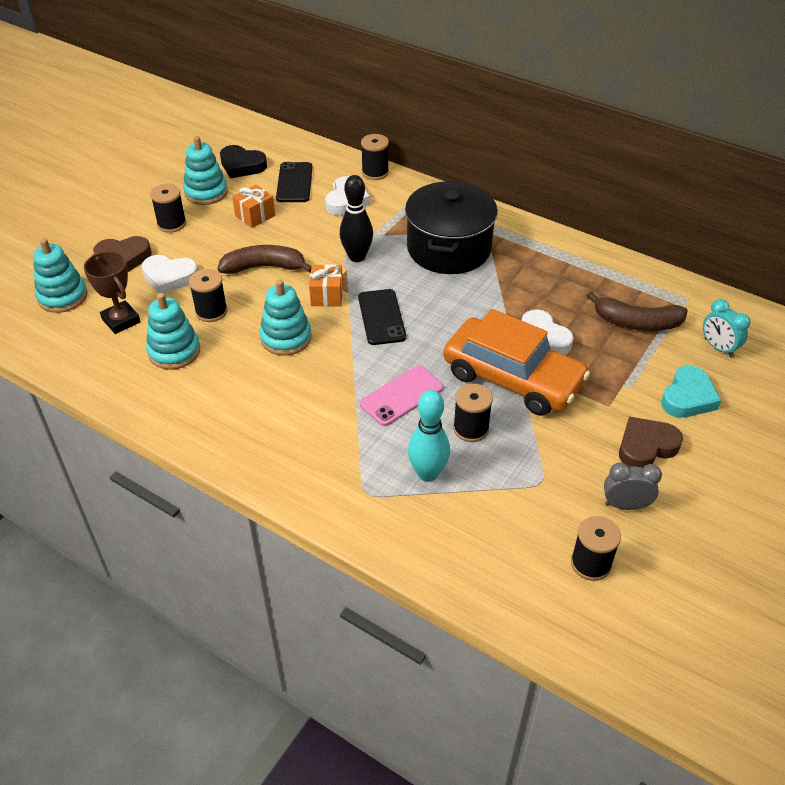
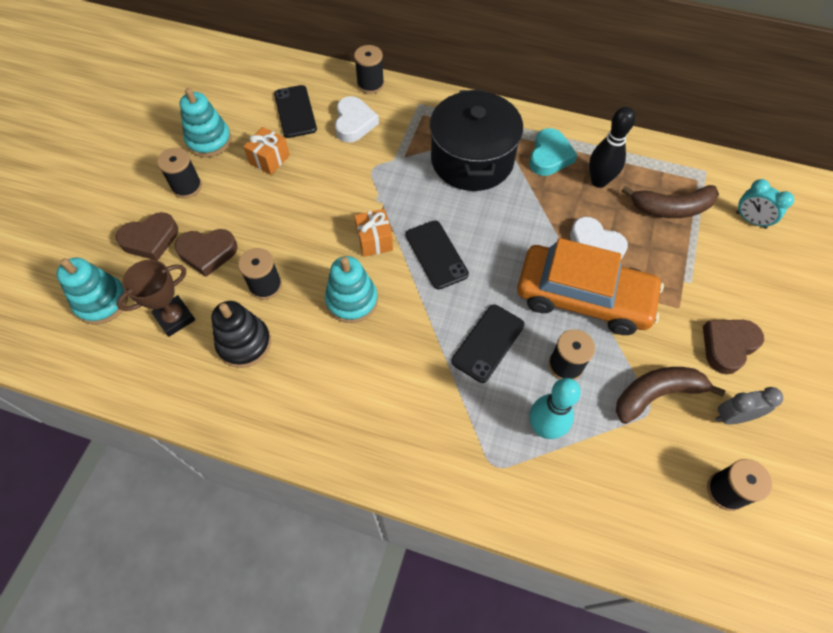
camera: 15 degrees left, 15 degrees up
(121, 320) = (175, 318): brown trophy -> brown trophy turned 75 degrees counterclockwise
(169, 277) = (207, 253): white heart -> brown heart
(174, 351) = (244, 343): turquoise stacking toy -> black stacking toy
(242, 166) = (235, 101): black heart -> none
(264, 267) = (300, 220): brown banana -> brown banana (656, 394)
(357, 257) = (388, 188): black bowling pin -> black bowling pin (599, 181)
(402, 396) = (488, 343): pink phone -> black phone
(688, 397) = (744, 281): turquoise heart -> turquoise heart (549, 156)

